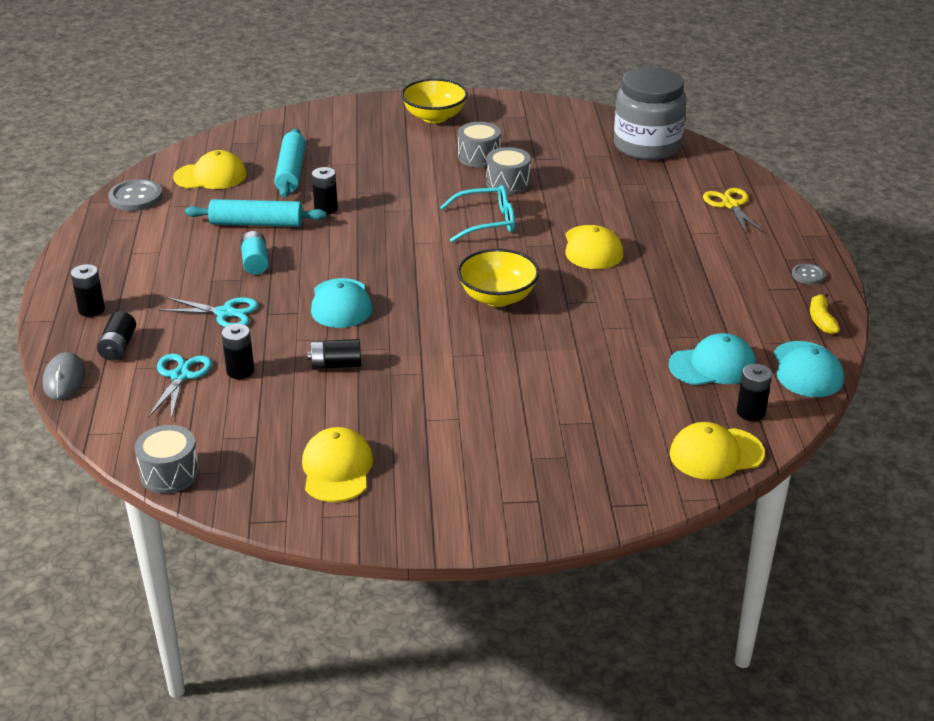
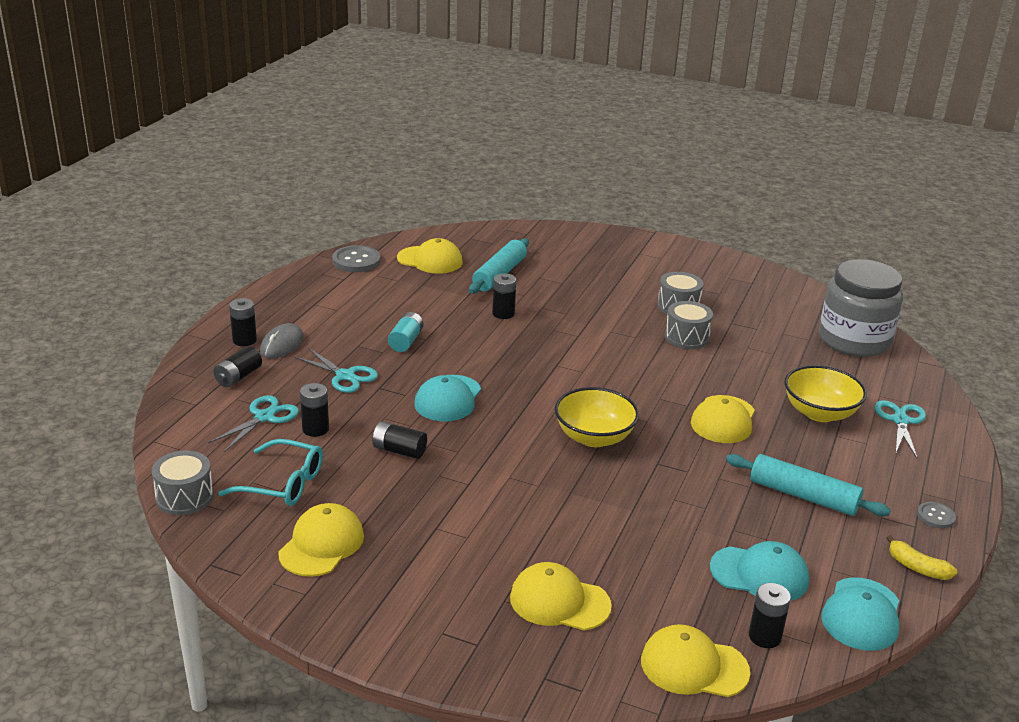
camera: 25 degrees right, 5 degrees down
(64, 379) = (175, 390): grey mouse -> grey mouse (282, 344)
(257, 223) = (434, 309): turquoise rolling pin -> turquoise rolling pin (803, 496)
(434, 117) = (664, 261): yellow bowl -> yellow bowl (819, 413)
(486, 222) = (638, 366): turquoise glasses -> turquoise glasses (282, 483)
(576, 443) = (559, 601): none -> yellow cap
(730, 205) = (900, 421): yellow scissors -> turquoise scissors
(821, 320) = (917, 567): yellow banana -> yellow banana turned 75 degrees counterclockwise

